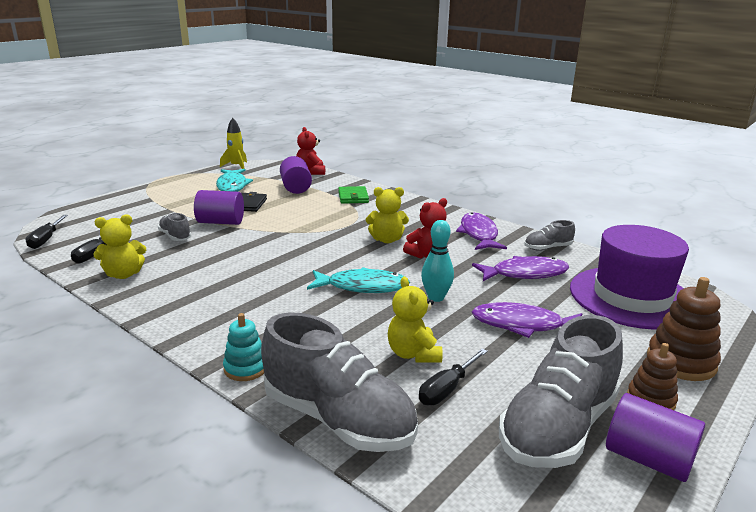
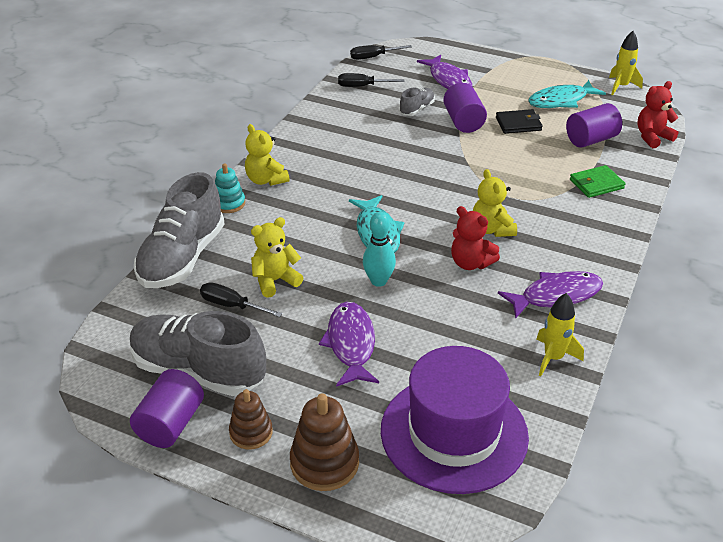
camera: 75 degrees right, 15 degrees up
(123, 274) = (335, 110): yellow teddy bear -> yellow teddy bear (266, 180)
(525, 274) = (467, 341): purple fish -> purple fish (448, 80)
(547, 248) = (553, 358): grey shoe -> yellow rocket

